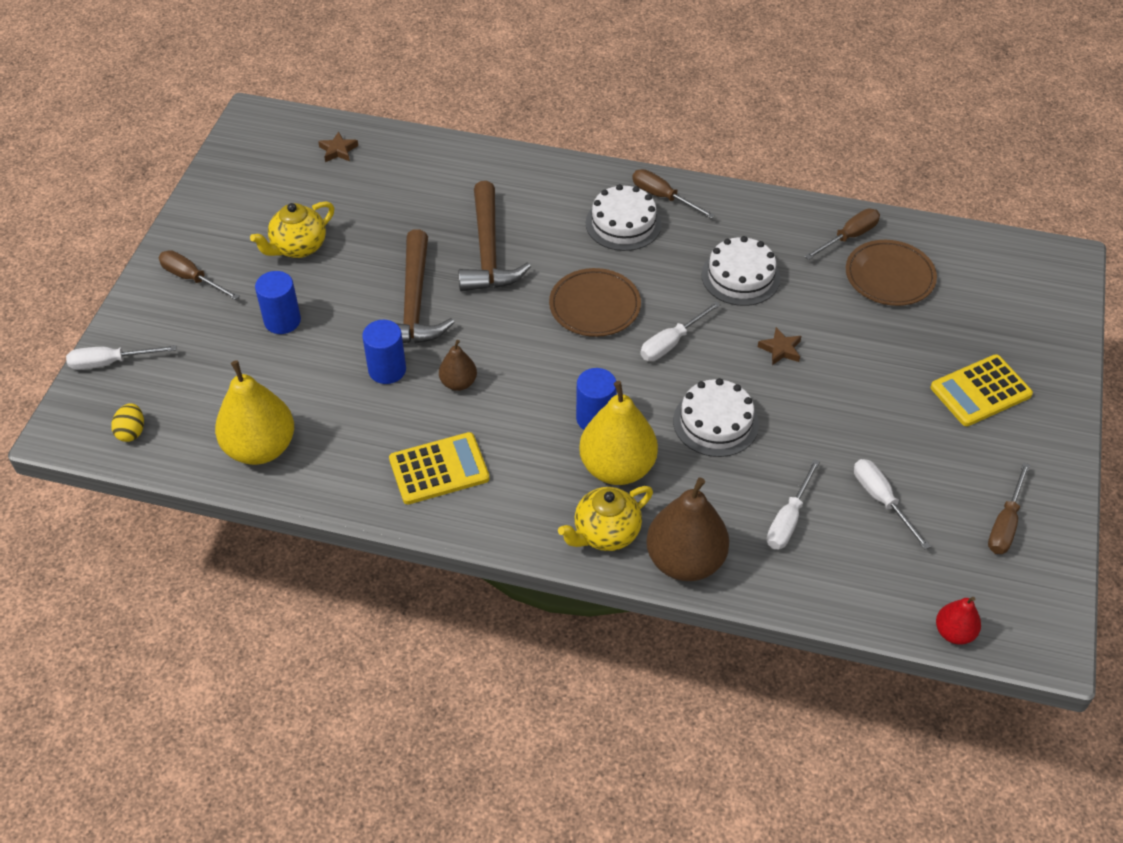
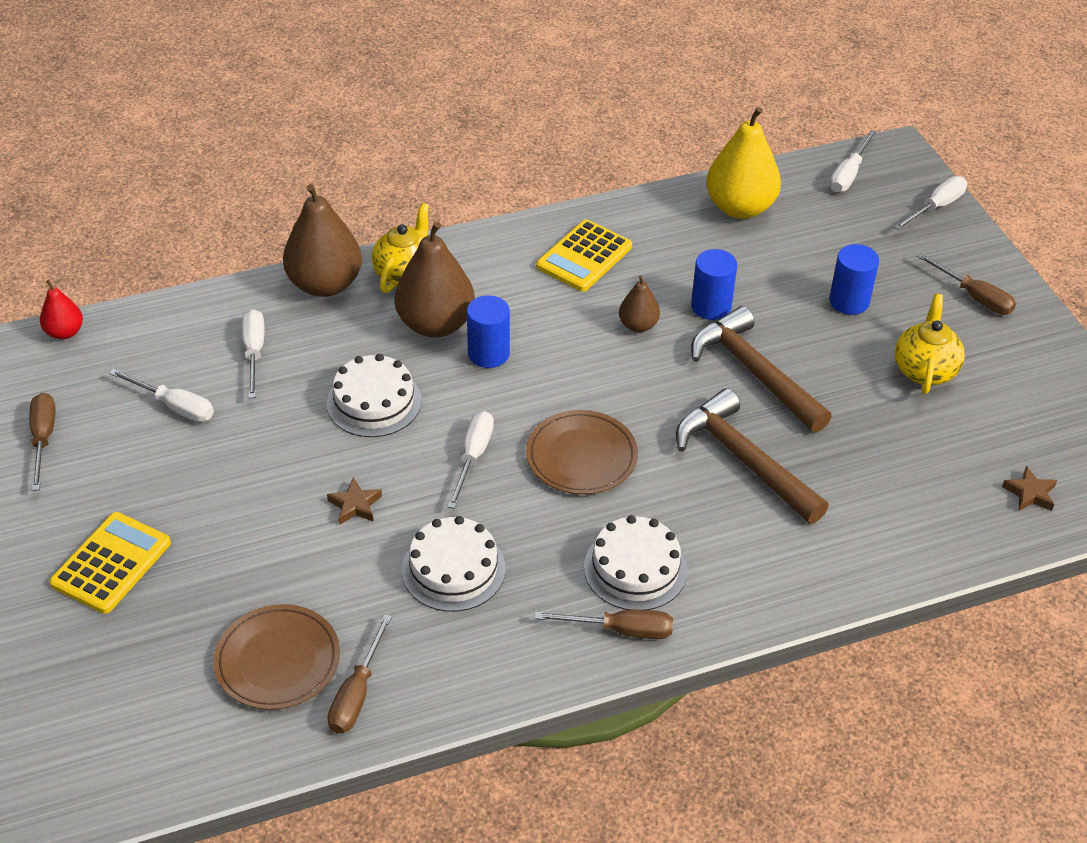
camera: 145 degrees right, 5 degrees down
(131, 432) = (849, 174): yellow egg -> white screwdriver
(192, 278) = (974, 297): brown screwdriver -> brown screwdriver turned 45 degrees clockwise
(617, 468) = (435, 324): yellow pear -> brown pear

